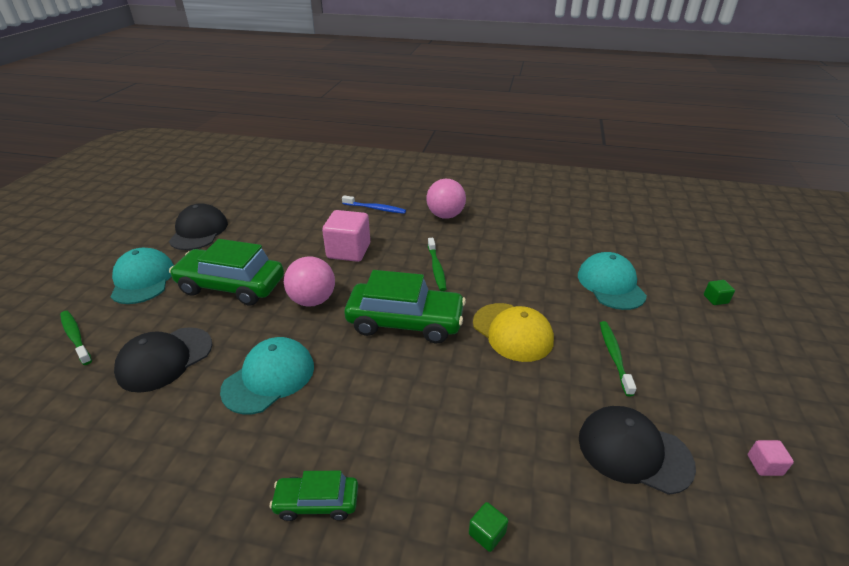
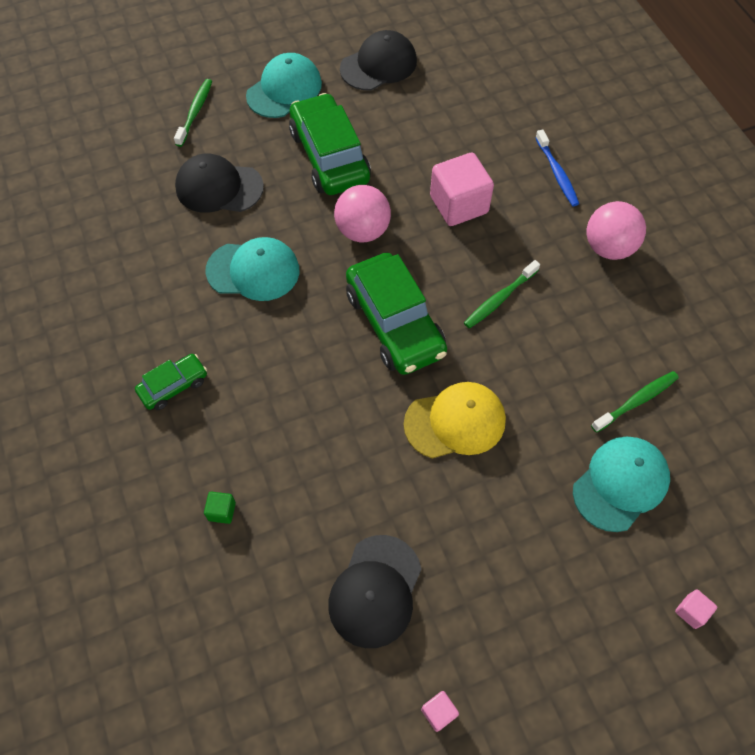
camera: 55 degrees right, 25 degrees up
(317, 502) = (174, 386): green car -> green car turned 90 degrees clockwise
(512, 332) = (455, 422): yellow cap -> yellow cap turned 120 degrees counterclockwise
(614, 356) = (493, 531): green toothbrush -> green toothbrush (636, 401)
(633, 451) = (375, 591): black cap -> black cap turned 150 degrees counterclockwise
(715, 299) = (691, 611): green cube -> pink cube

